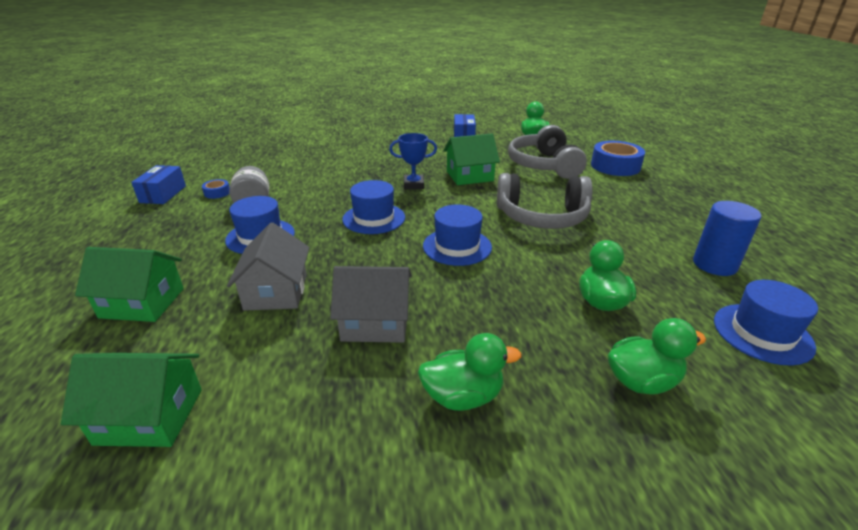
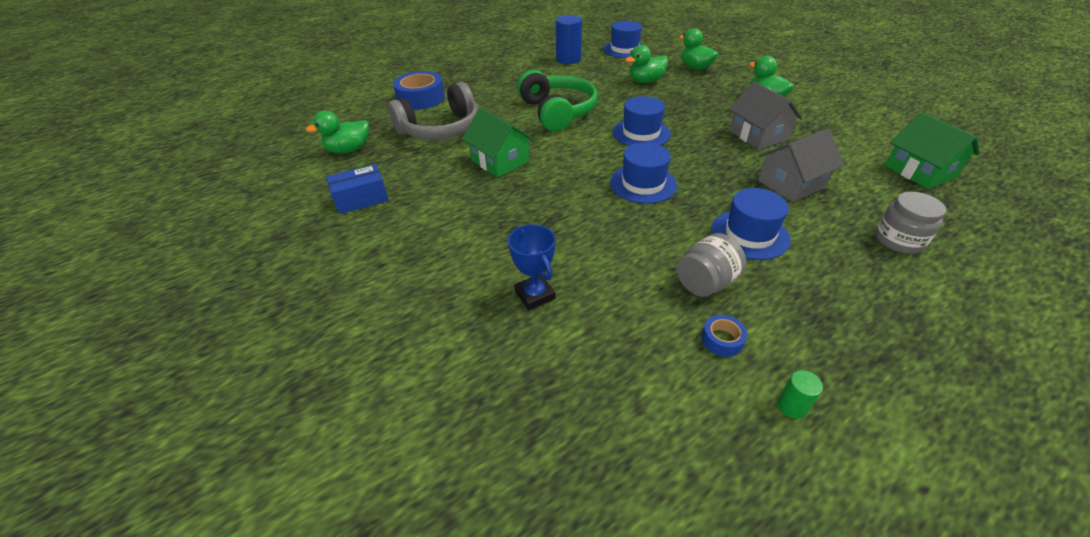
camera: 115 degrees left, 10 degrees up
(142, 303) = (898, 240): green house -> grey jar
(163, 194) = (792, 406): blue box -> green cylinder
(413, 185) = (550, 187): blue trophy -> blue trophy (534, 295)
(542, 217) = (557, 112): grey headphones -> green headphones

